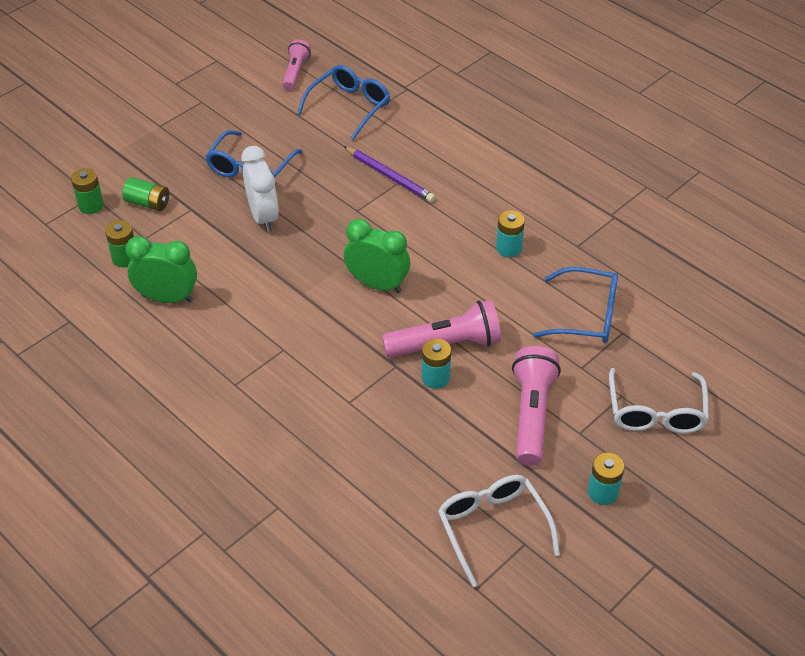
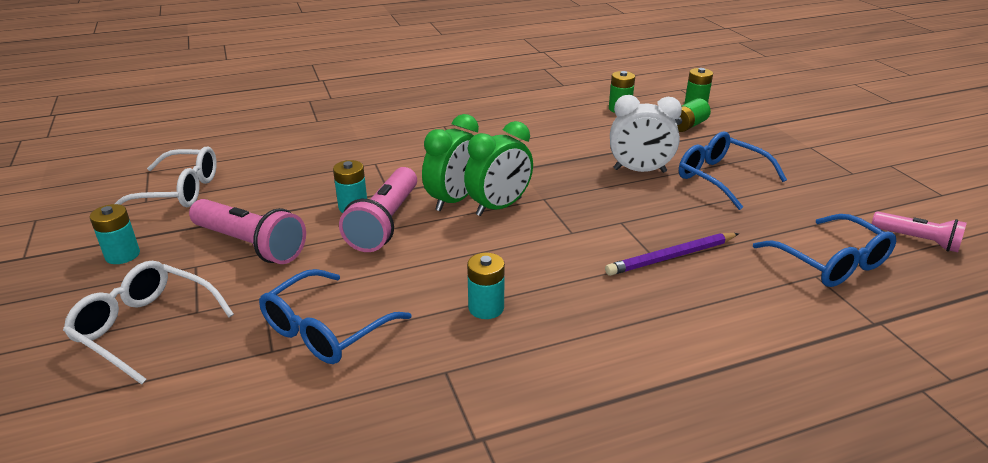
camera: 115 degrees right, 15 degrees down
(167, 298) = (560, 117): green clock -> green clock (454, 200)

